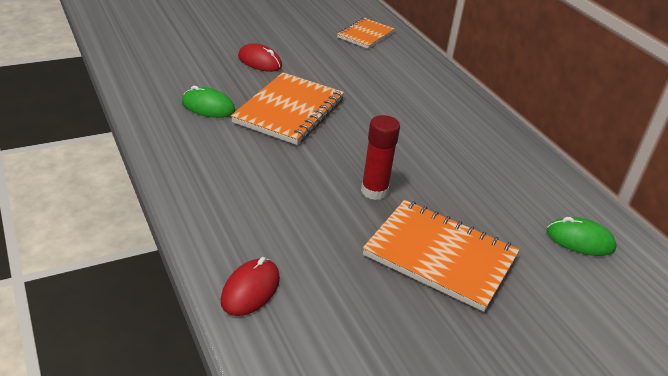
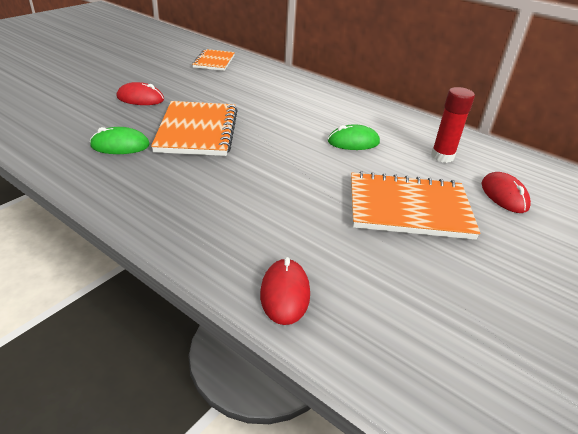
camera: 25 degrees left, 0 degrees up
(374, 191) = (318, 174): red glue stick -> red glue stick (442, 156)
(568, 280) = (504, 195): none -> red mouse
(580, 240) = (485, 165): green mouse -> green mouse (353, 142)

